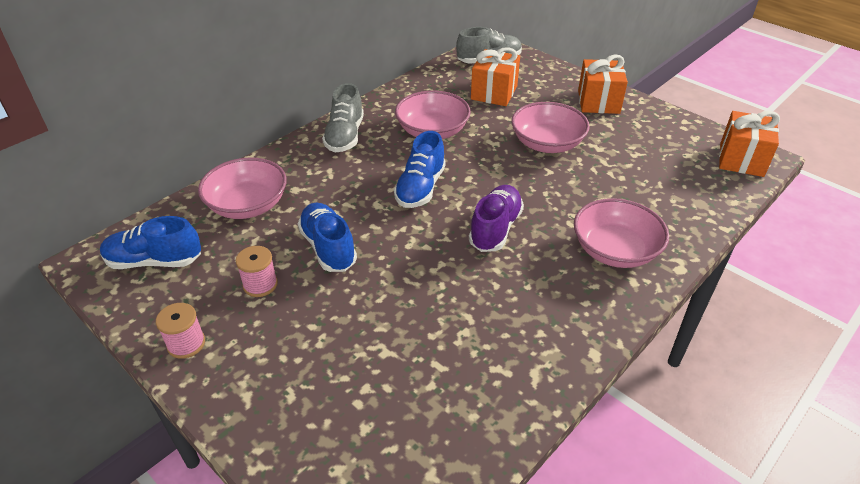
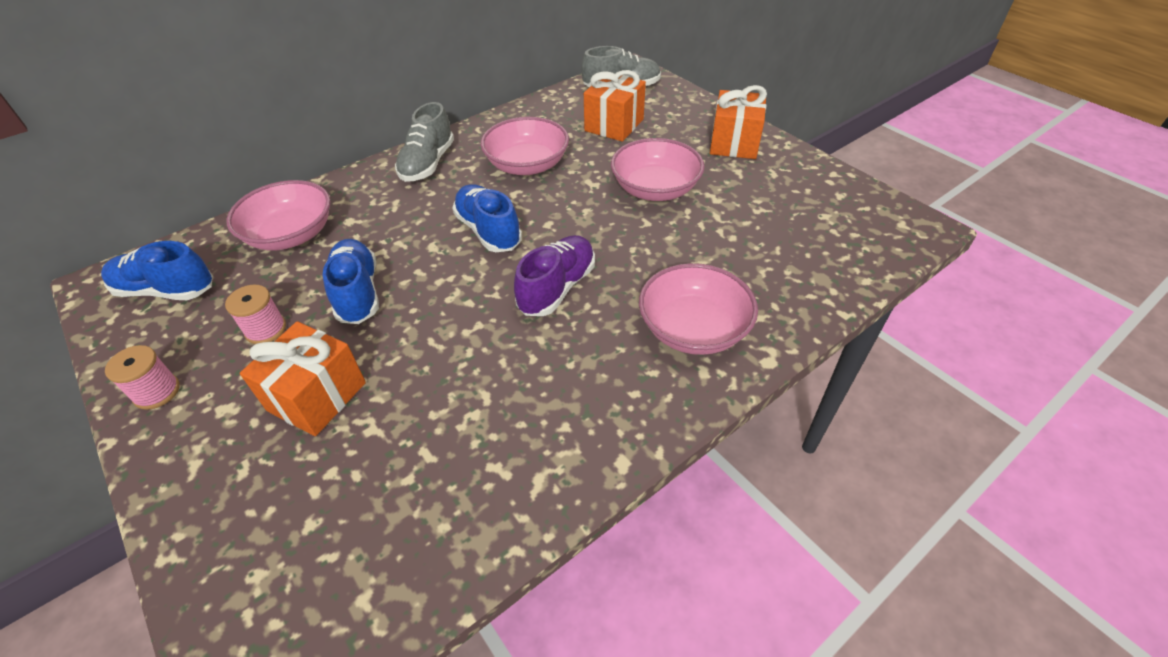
camera: 10 degrees right, 5 degrees up
(420, 188) = (488, 231): blue shoe -> blue shoe turned 120 degrees clockwise
(741, 159) = (891, 227): orange gift -> orange gift (317, 396)

